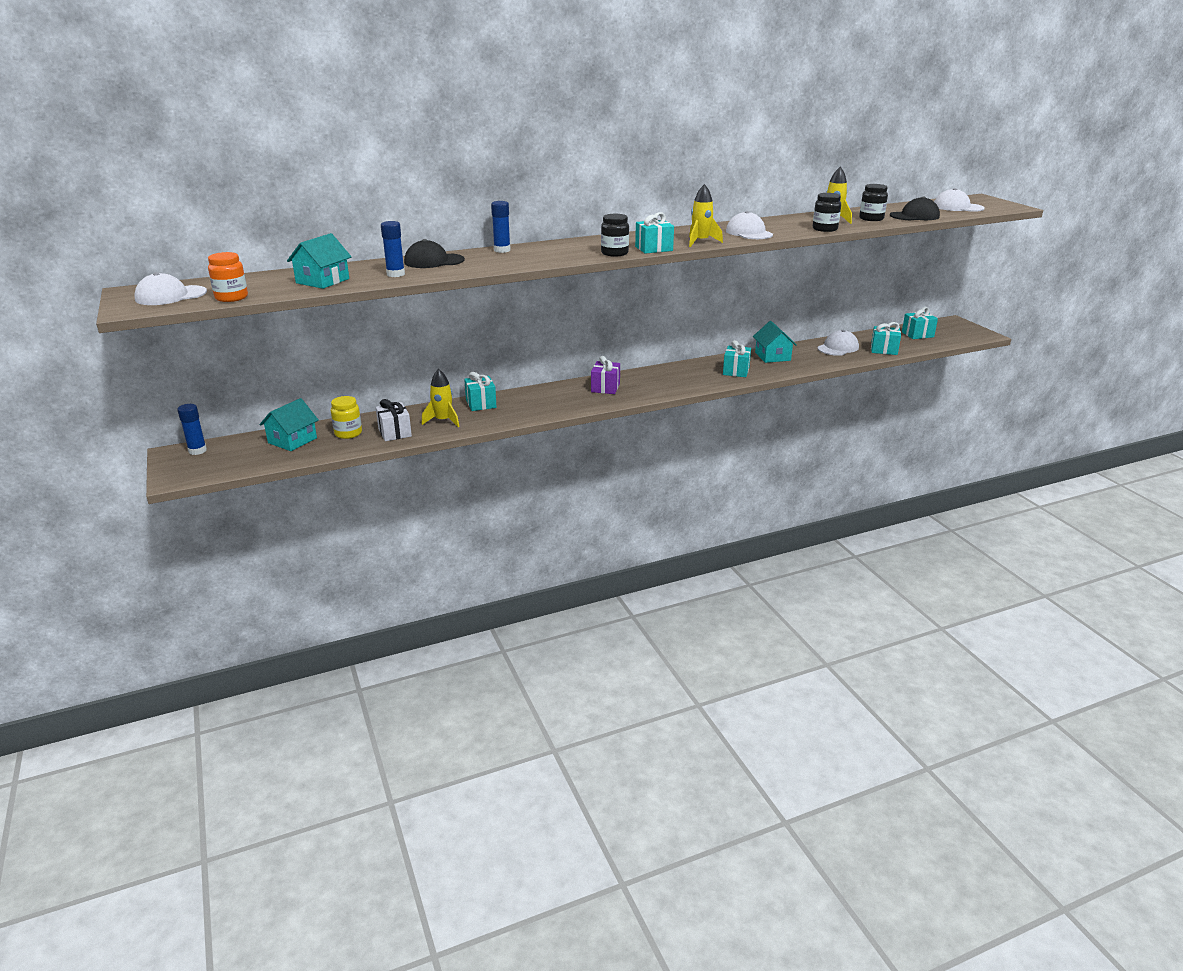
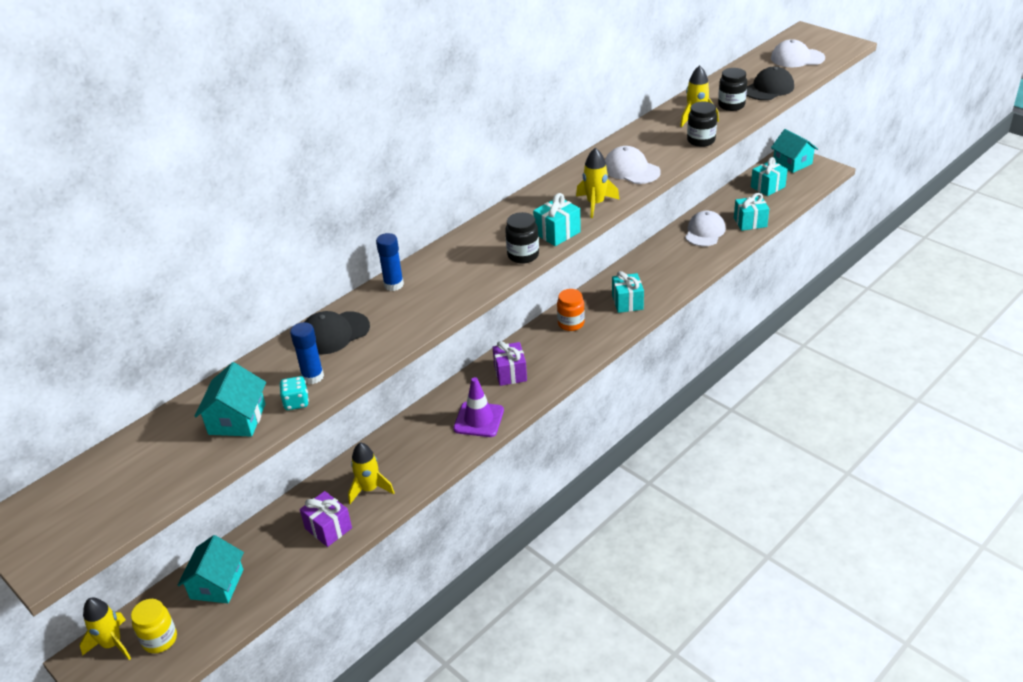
camera: 20 degrees left, 10 degrees up
(170, 296) = (73, 515): white cap -> none
(197, 451) = (112, 644): blue glue stick -> yellow rocket
(231, 298) = (156, 494): orange jar -> orange jar (571, 323)
(348, 433) = (275, 548): yellow jar -> yellow jar (160, 639)
(370, 281) = (296, 402): none -> turquoise dice
(395, 432) = (328, 528): white gift -> purple gift
(481, 404) = (392, 445): turquoise gift -> none
(558, 405) = (478, 419): none -> purple traffic cone
(772, 356) = (649, 266): turquoise house -> turquoise house (792, 163)

